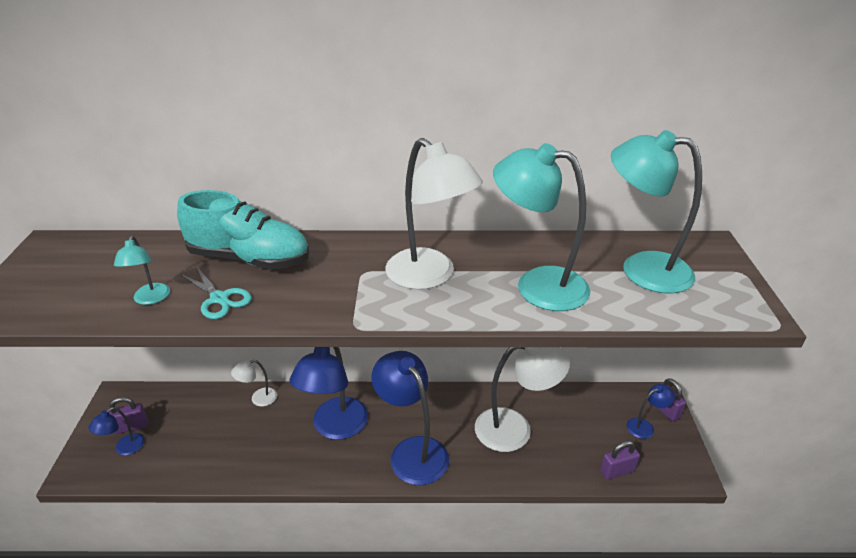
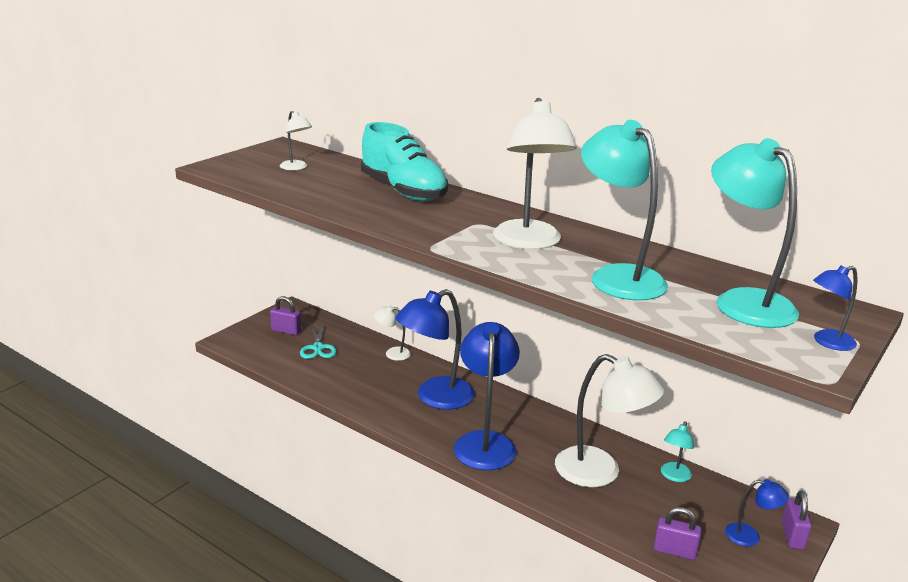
camera: 35 degrees right, 10 degrees down
(98, 272) = (296, 167): none -> white lamp
(124, 448) = (270, 341): blue lamp -> blue lamp (827, 342)
(150, 299) = (312, 190): turquoise lamp -> turquoise lamp (674, 476)
(219, 299) = (356, 204): turquoise scissors -> turquoise scissors (318, 348)

